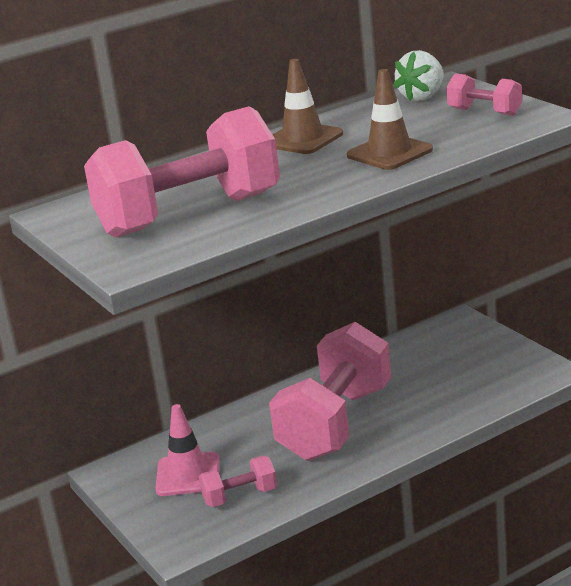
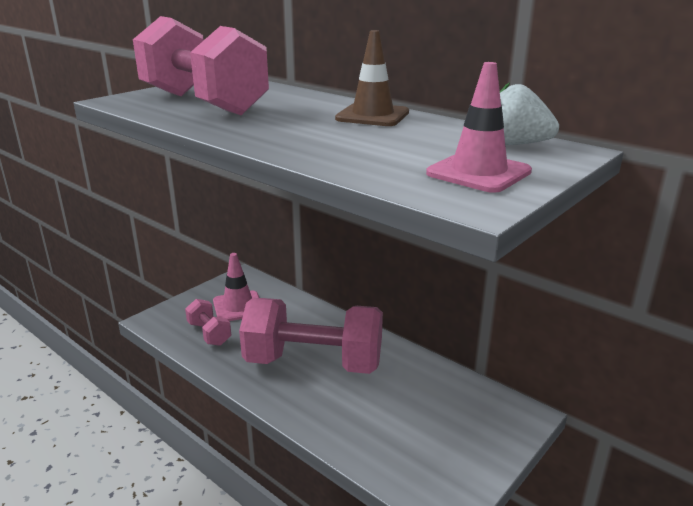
camera: 70 degrees right, 0 degrees up
(389, 153) = (337, 144): brown traffic cone -> none
(484, 112) = (478, 173): pink dumbbell -> pink traffic cone

